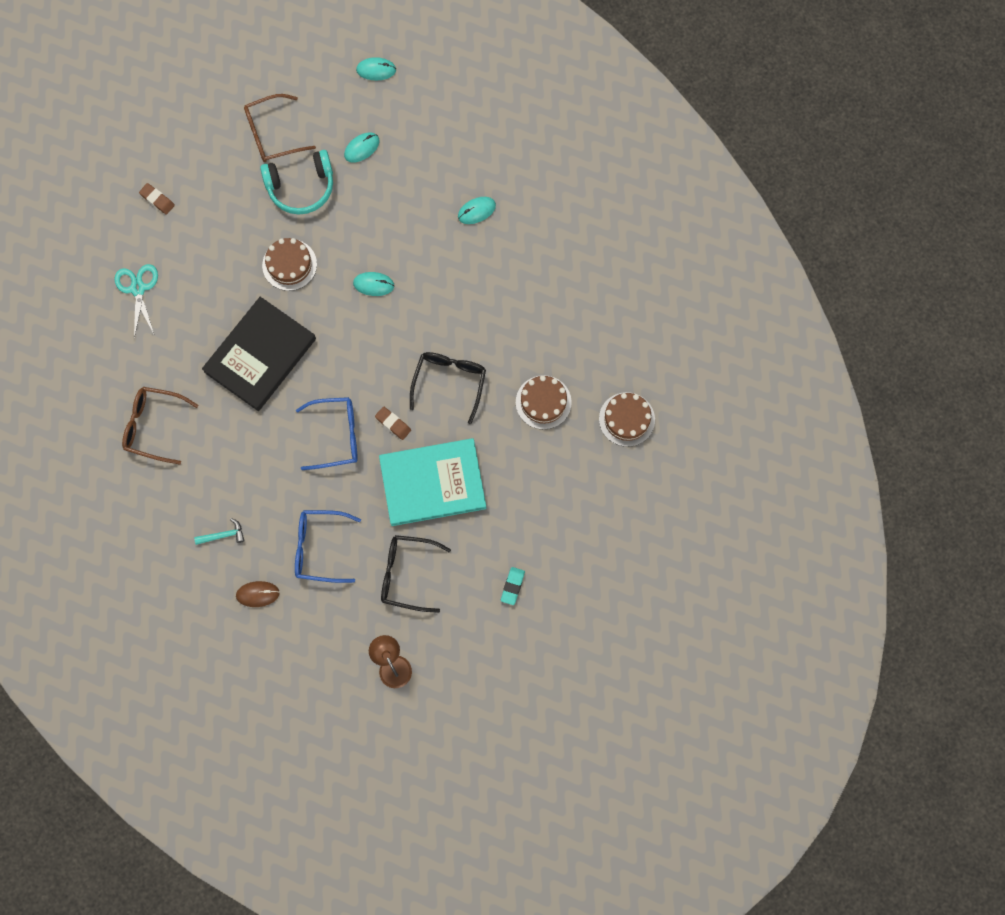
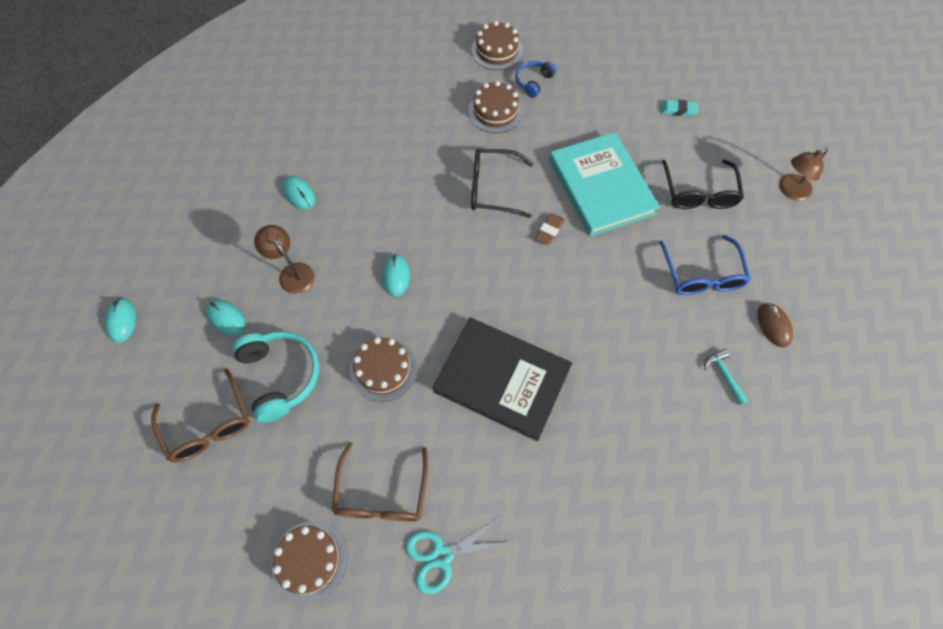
camera: 100 degrees left, 10 degrees down
(154, 426) = (621, 488): brown glasses -> brown glasses (382, 493)
(157, 200) = (309, 560): brown eraser -> brown cake
(336, 435) = (576, 281): blue glasses -> none
(394, 201) = (292, 273): none -> brown lamp
(576, 448) = (533, 82): none -> blue headphones

